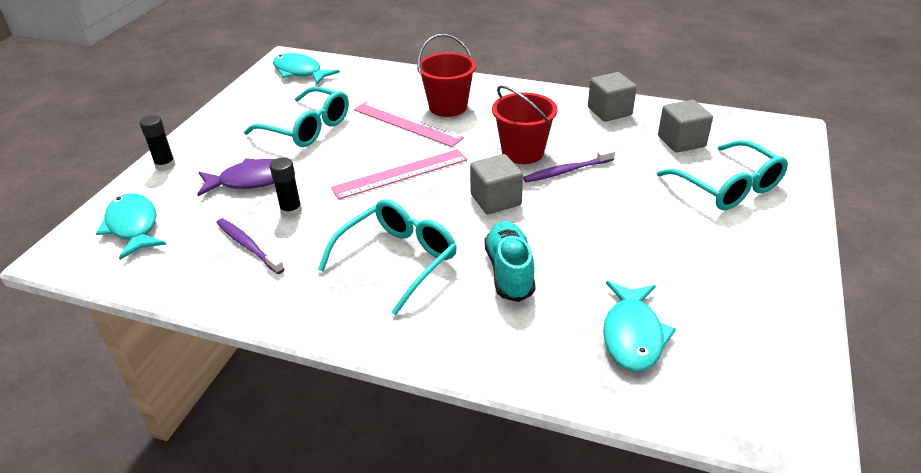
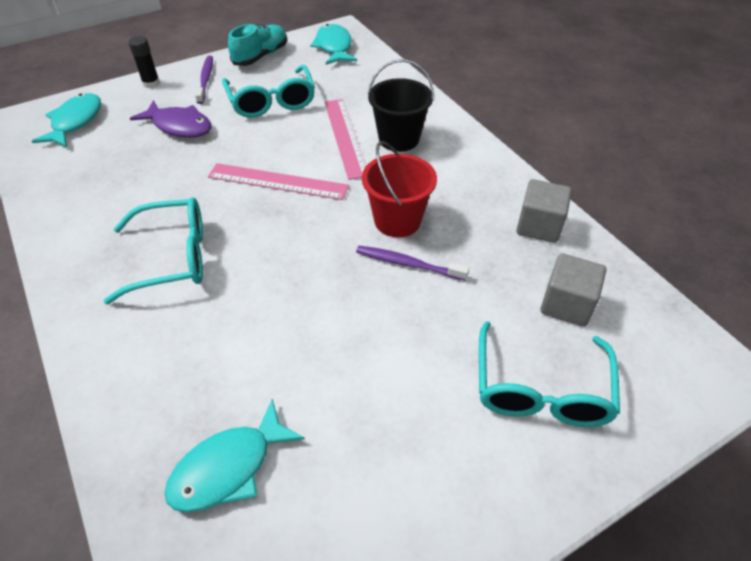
camera: 40 degrees right, 10 degrees up
(248, 246) = (109, 180): purple toothbrush -> purple toothbrush (206, 79)
(291, 211) = (168, 168): black glue stick -> none
(448, 107) = (399, 139): red bucket -> black bucket
(495, 200) = (311, 253): grey cube -> none
(509, 271) = (227, 328): turquoise shoe -> turquoise shoe (261, 56)

